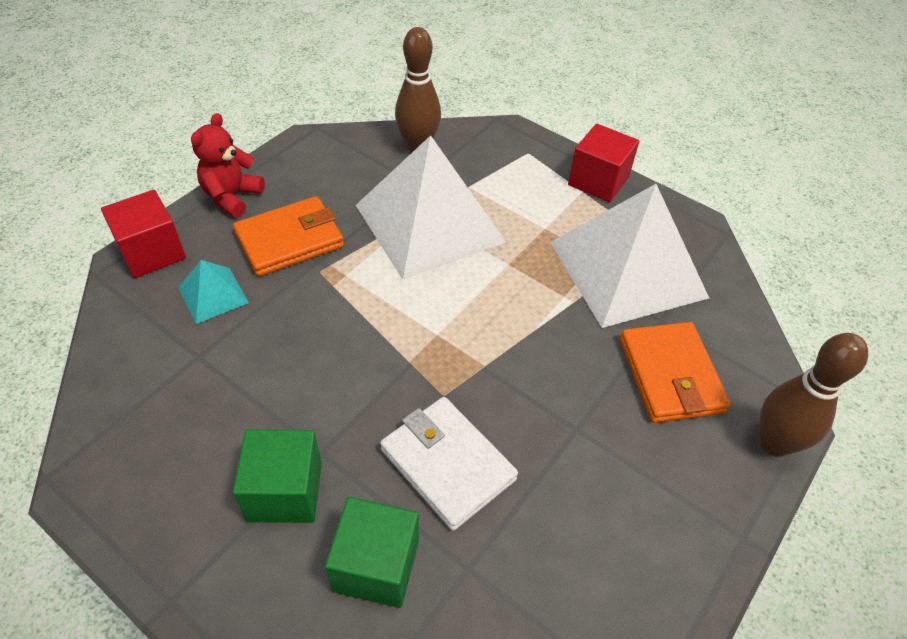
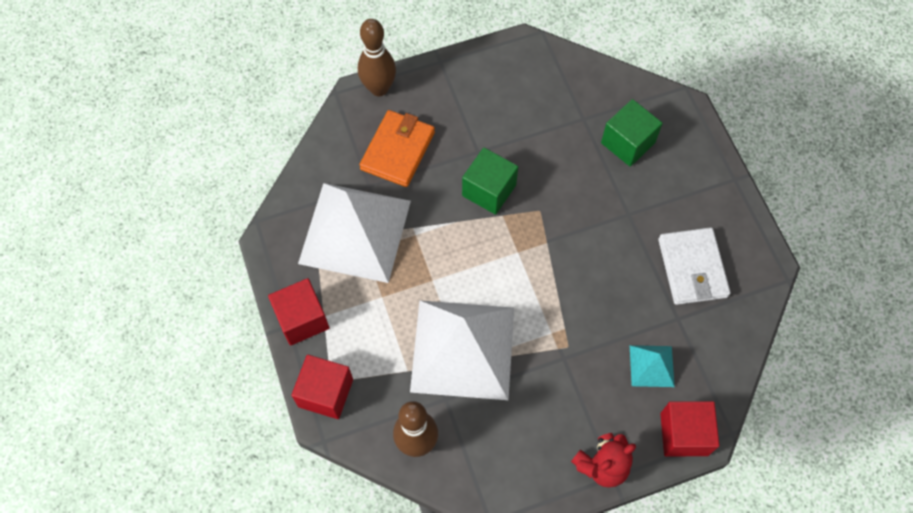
camera: 145 degrees left, 15 degrees up
(285, 491) = (657, 203): green cube -> green cube (489, 190)
(290, 240) = (576, 389): orange wallet -> none
(448, 464) = (562, 170): white wallet -> white wallet (692, 268)
(525, 145) = (325, 393): none -> red cube

